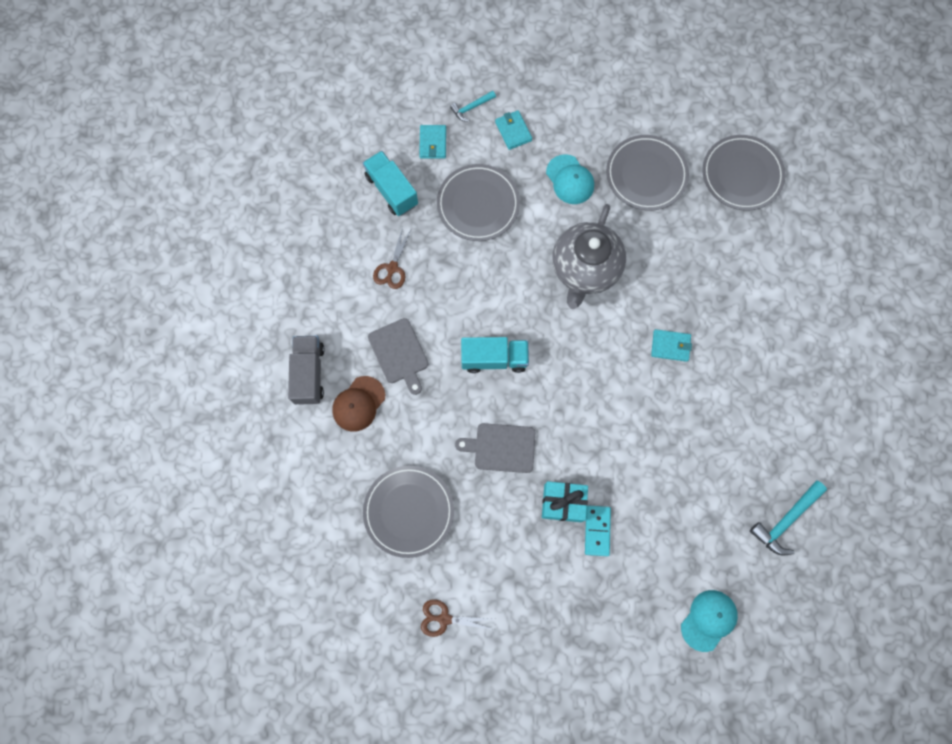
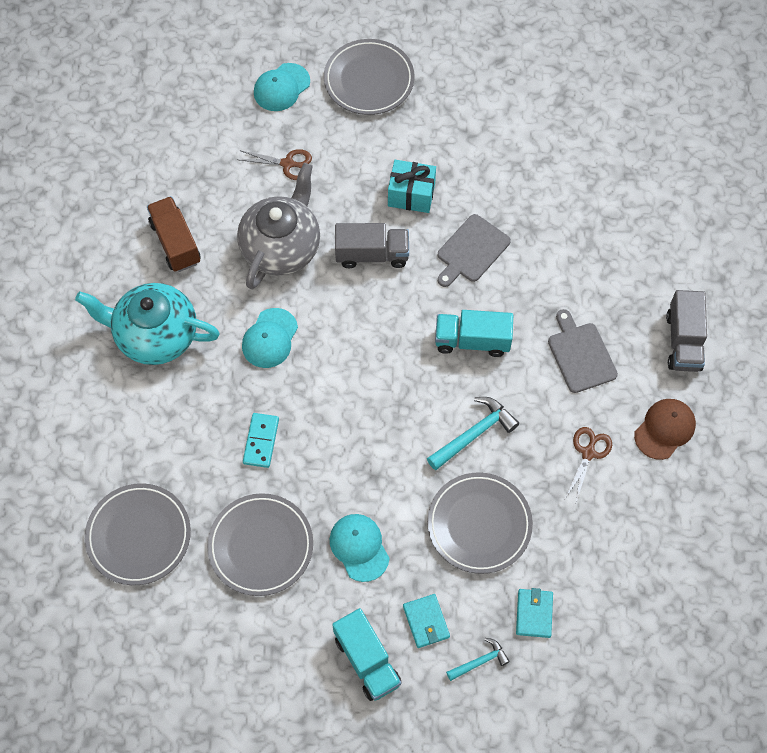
camera: 175 degrees left, 10 degrees down
(358, 404) = (626, 306): brown cap -> brown cap (664, 429)
(392, 190) = (588, 552): turquoise truck -> turquoise truck (367, 660)
(409, 511) = (572, 199): grey plate -> grey plate (369, 80)
(444, 619) = (538, 107): brown scissors -> brown scissors (287, 164)
(501, 447) = (471, 251): grey cutting board -> grey cutting board turned 120 degrees clockwise
(585, 269) = (355, 433): grey teapot -> grey teapot (281, 246)
(592, 436) = (372, 254): none -> grey truck
(597, 530) = (379, 168): turquoise domino -> turquoise domino (261, 441)
(670, 346) = (270, 338): turquoise wallet -> turquoise cap
(770, 340) = (155, 335): none -> turquoise teapot
(774, 432) = (175, 242): none -> brown truck
(785, 520) = (185, 162): turquoise hammer -> turquoise hammer (474, 433)

